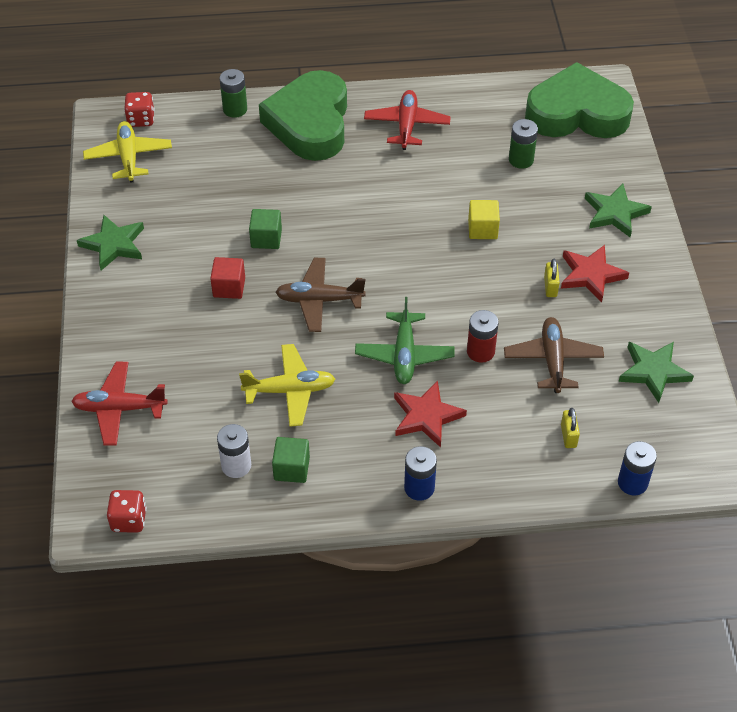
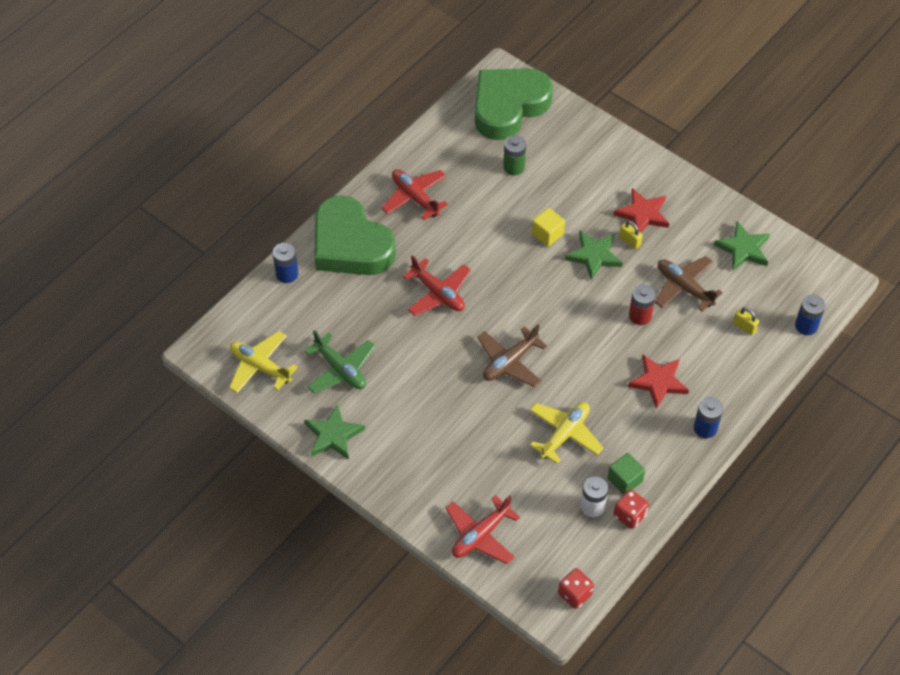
camera: 45 degrees left, 5 degrees up
(141, 119) = (231, 333): red dice -> red dice (629, 515)
(229, 287) = (445, 401): red cube -> none
(235, 109) = (287, 274): green battery -> blue battery
(266, 238) = (425, 349): green cube -> none
(331, 206) = (438, 293): none -> red plane
(404, 355) = (601, 355): green plane -> green plane (340, 369)
(615, 213) = (609, 161): green star -> green star (594, 256)

